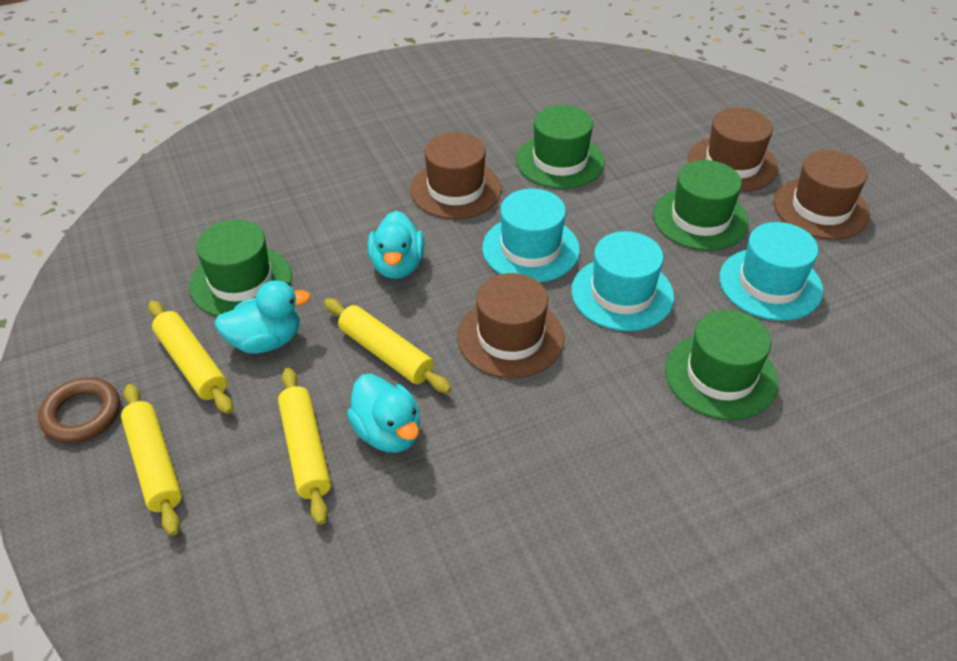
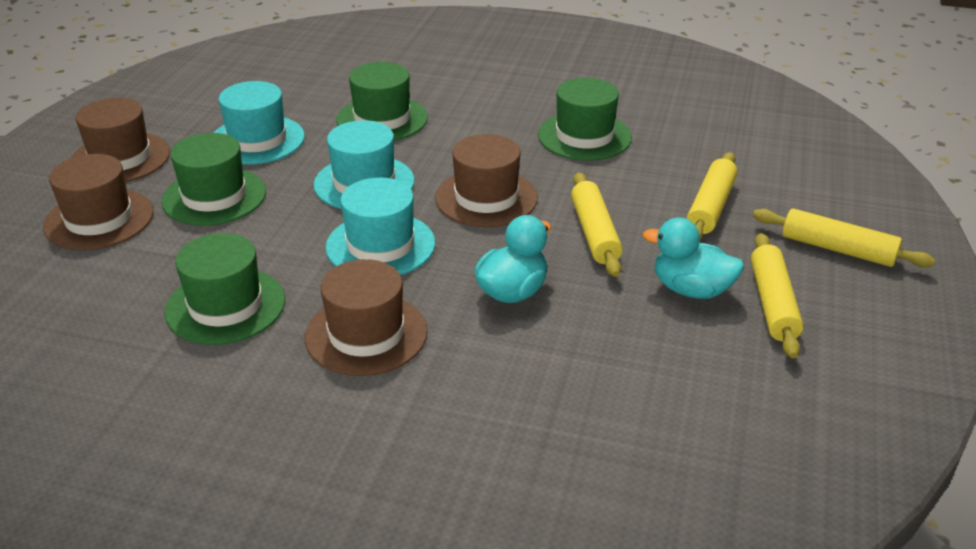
camera: 140 degrees left, 10 degrees down
(82, 414) = (895, 311): brown ring -> none
(154, 464) = (838, 249): yellow rolling pin -> yellow rolling pin turned 75 degrees counterclockwise
(241, 281) = (680, 355): green hat -> green hat (584, 136)
(388, 432) = (640, 190): turquoise duck -> none

